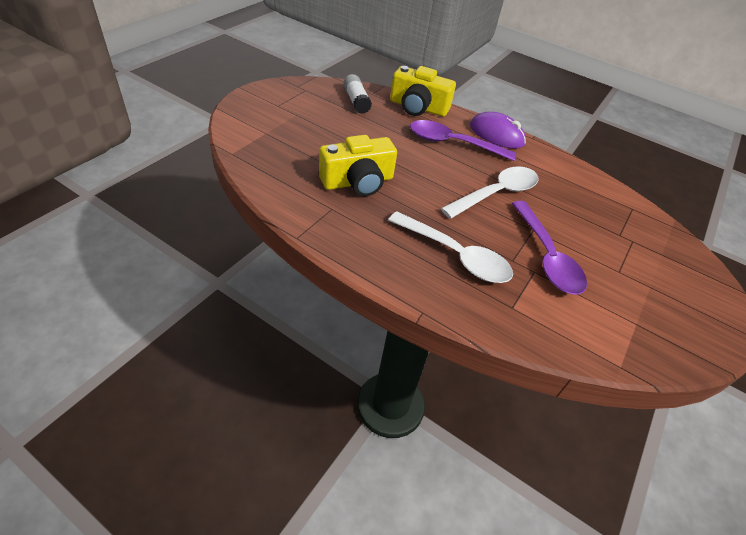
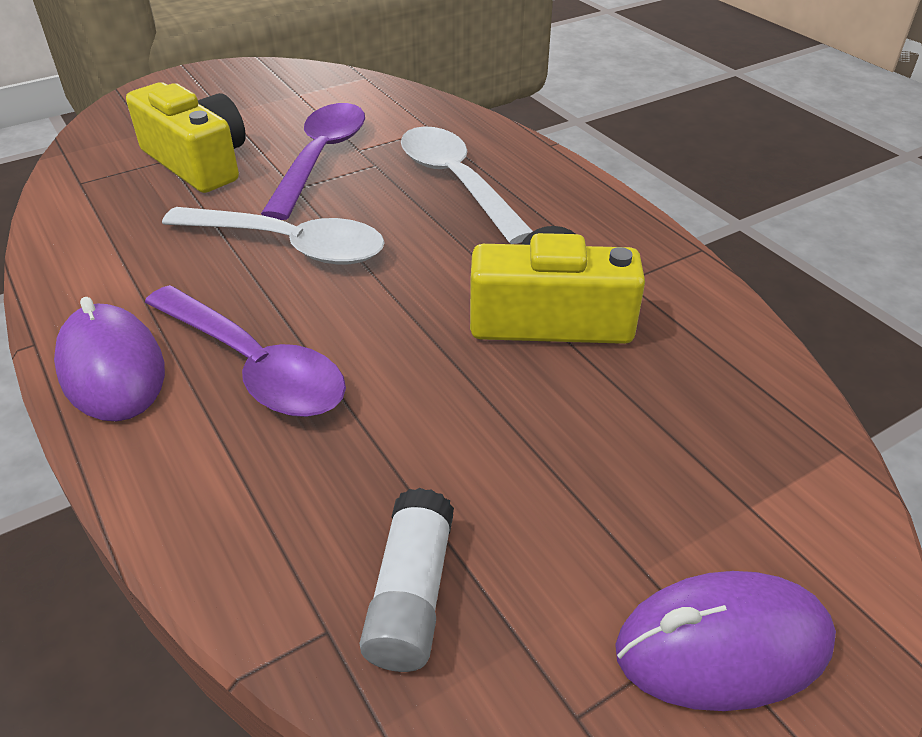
camera: 150 degrees left, 5 degrees down
(272, 104) = (723, 646): none -> purple mouse
(418, 107) = (223, 517): yellow camera -> yellow camera (198, 162)
(496, 193) = (289, 245): white spoon -> white spoon turned 150 degrees counterclockwise

